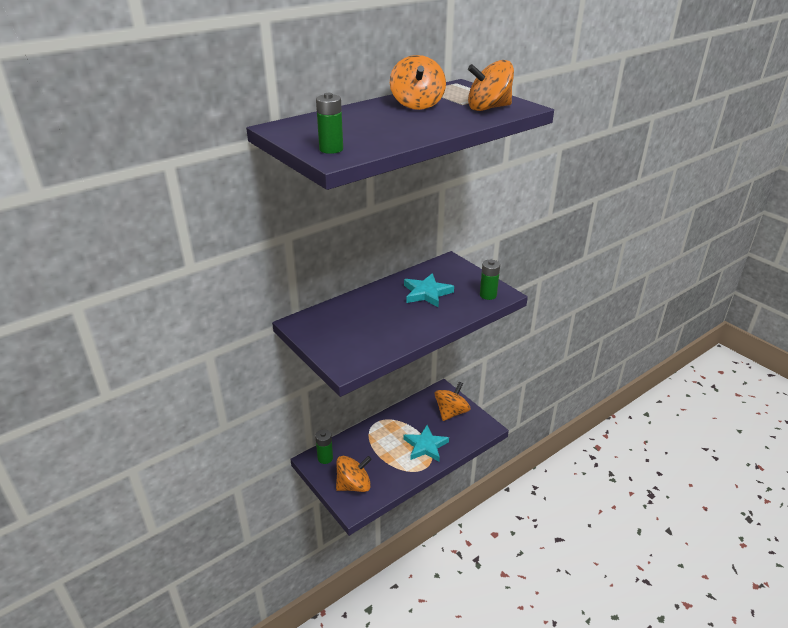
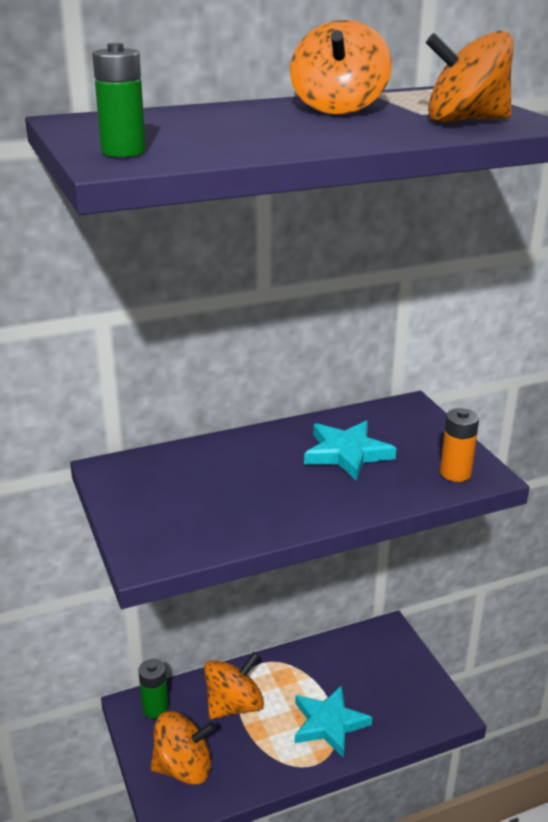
camera: 15 degrees right, 5 degrees down
(451, 412) = (393, 672): orange spinning top -> orange spinning top (234, 705)
(488, 295) = (455, 473): green battery -> orange battery

